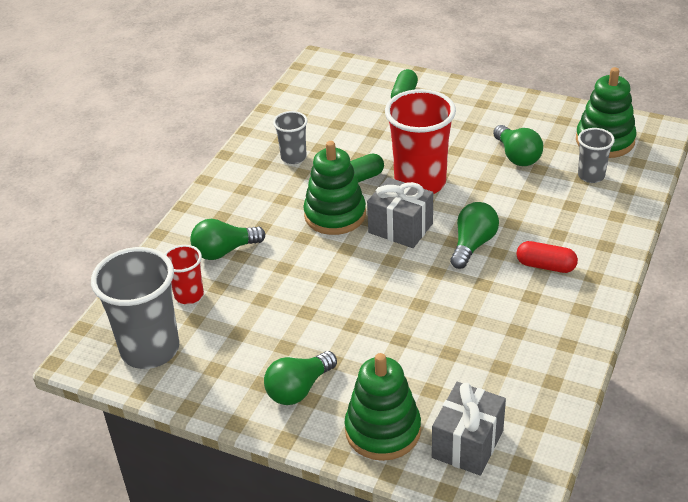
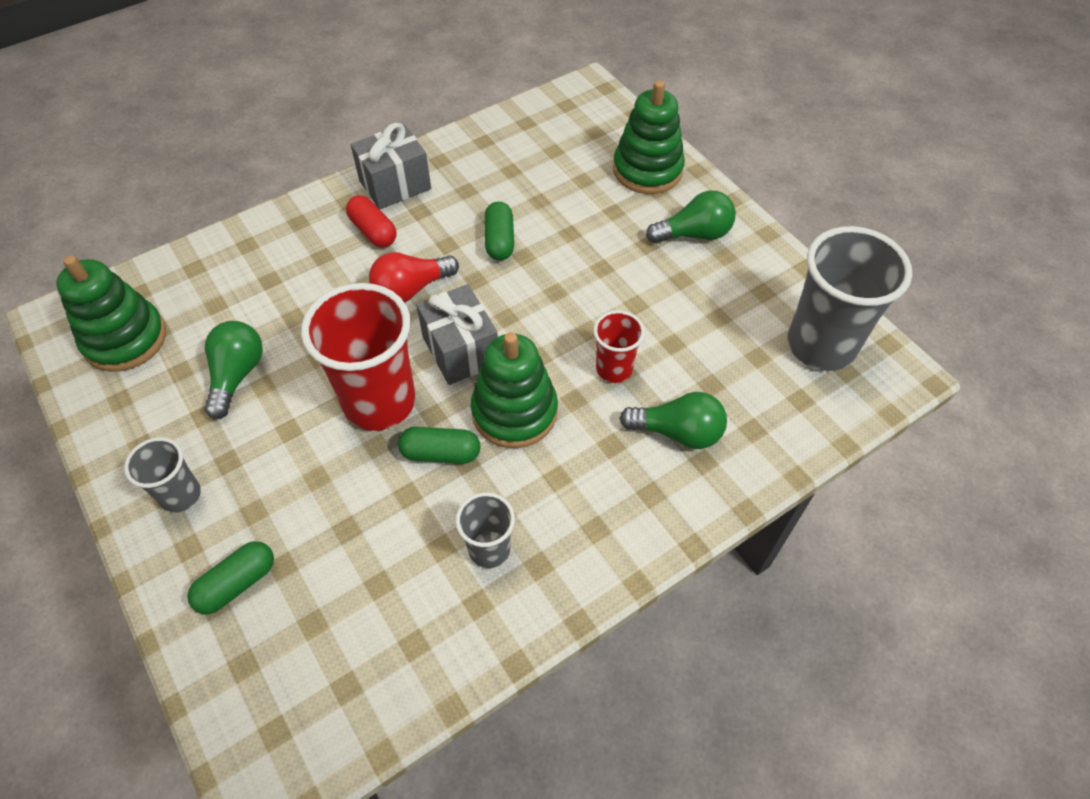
camera: 150 degrees left, 15 degrees up
(189, 295) = (750, 391): red cup -> red cup (614, 369)
(447, 306) = (499, 240): none -> green capsule
(467, 444) = (591, 132): grey gift -> grey gift (395, 185)
(473, 244) = (411, 289): green light bulb -> red light bulb
(591, 176) = (203, 302): grey cup -> grey cup (181, 495)

